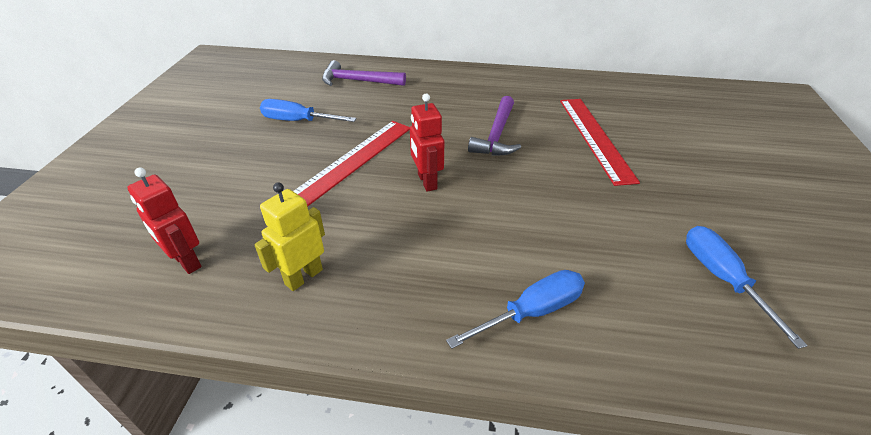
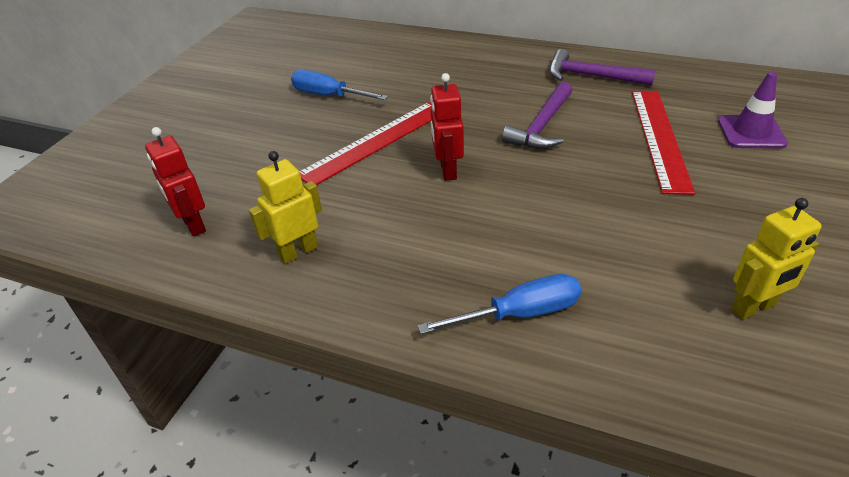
camera: 15 degrees right, 0 degrees up
(358, 81) = (403, 55): purple hammer -> purple hammer (591, 76)
(662, 128) = (751, 132): none -> purple traffic cone
(721, 278) = (753, 307): blue screwdriver -> yellow robot

